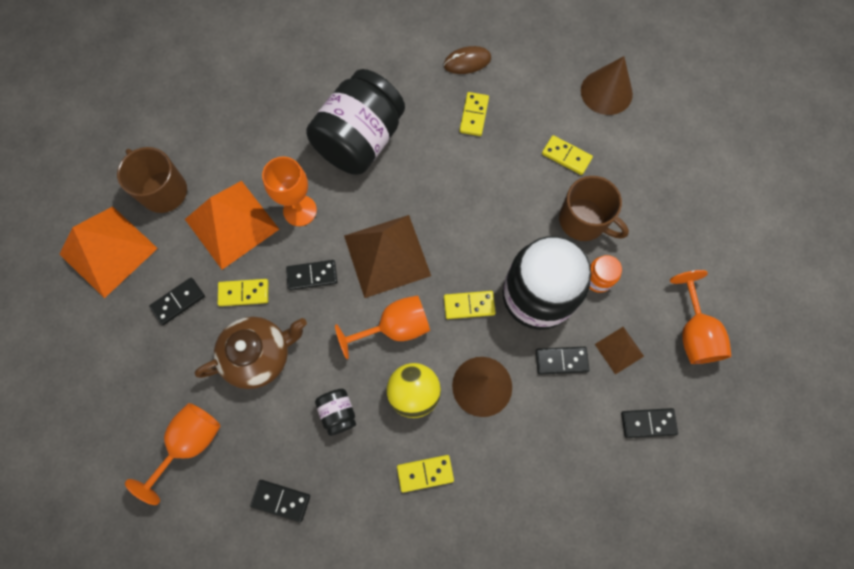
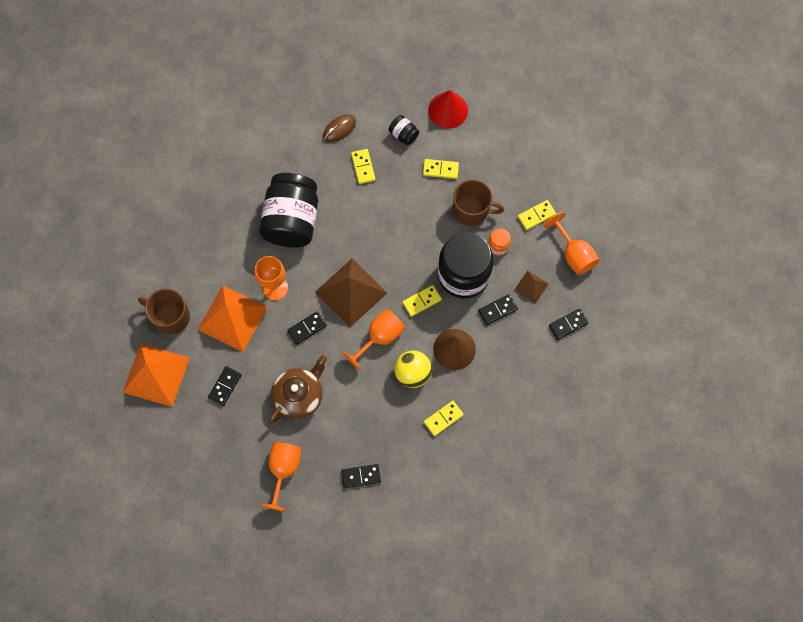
camera: 25 degrees left, 0 degrees up
(244, 293) = (266, 360): yellow domino -> yellow domino (536, 215)
(338, 413) = (370, 407): black jar -> black jar (403, 134)
(606, 92) = (448, 110): brown cone -> red cone

